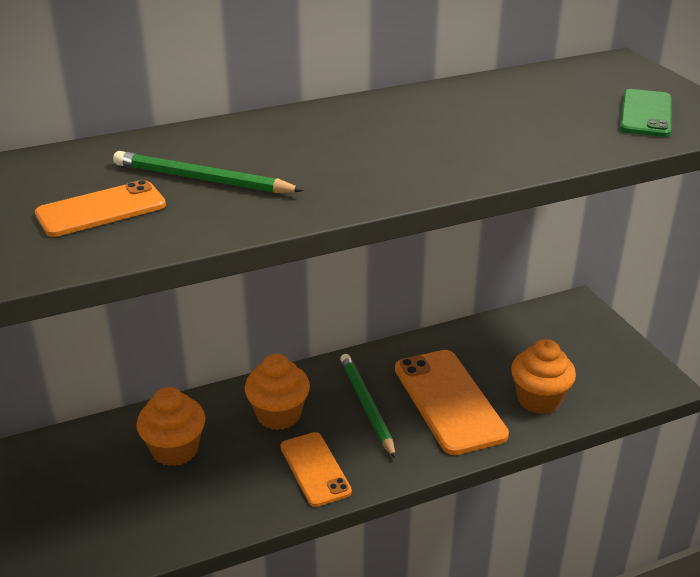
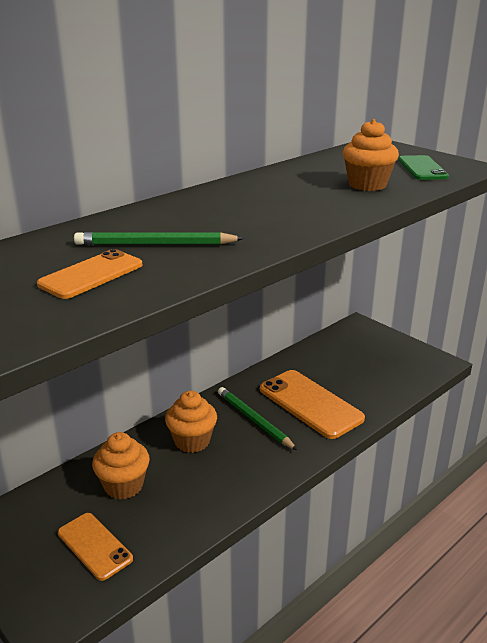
camera: 20 degrees left, 5 degrees down
(315, 469) = (241, 472): orange phone -> orange phone (94, 546)
(539, 399) = (369, 389): orange cupcake -> orange cupcake (367, 185)

